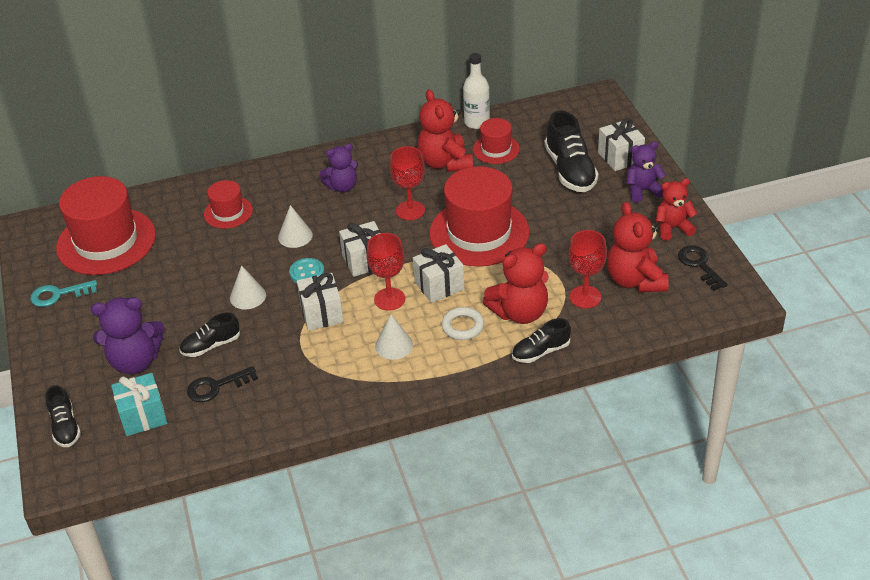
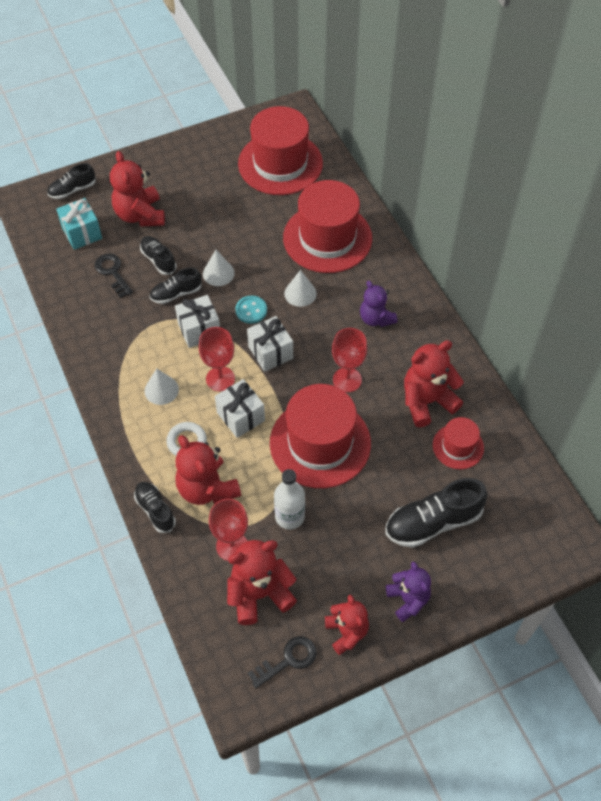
camera: 80 degrees right, 15 degrees up
(59, 294) = (214, 150): turquoise key -> none
(135, 361) = (140, 215): purple teddy bear -> red teddy bear
(228, 212) = (327, 238): red hat -> red hat, size x1.98
(265, 331) = (176, 293): none -> black shoe
(477, 122) = (502, 424): white bottle -> white bottle (289, 516)
(620, 157) = (465, 574): white gift -> none

